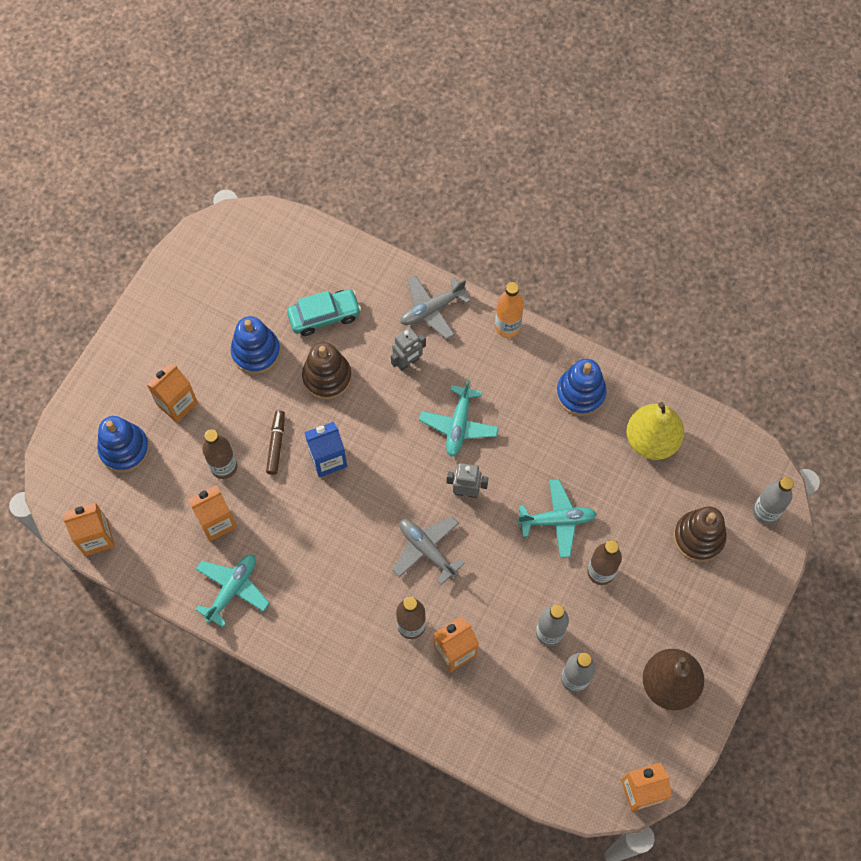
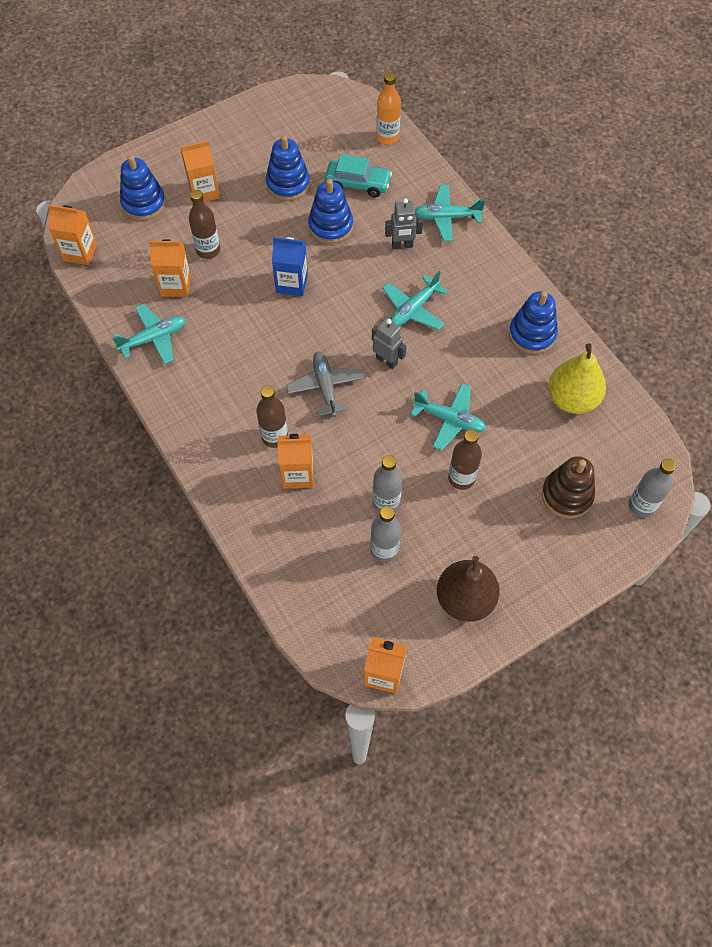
camera: 30 degrees right, 5 degrees down
(276, 444) = (258, 254): brown marker -> none
(327, 377) = (330, 226): brown stacking toy -> blue stacking toy
(432, 309) = (447, 217): grey plane -> turquoise plane
(507, 326) = (501, 257): orange bottle -> orange bottle (387, 137)

